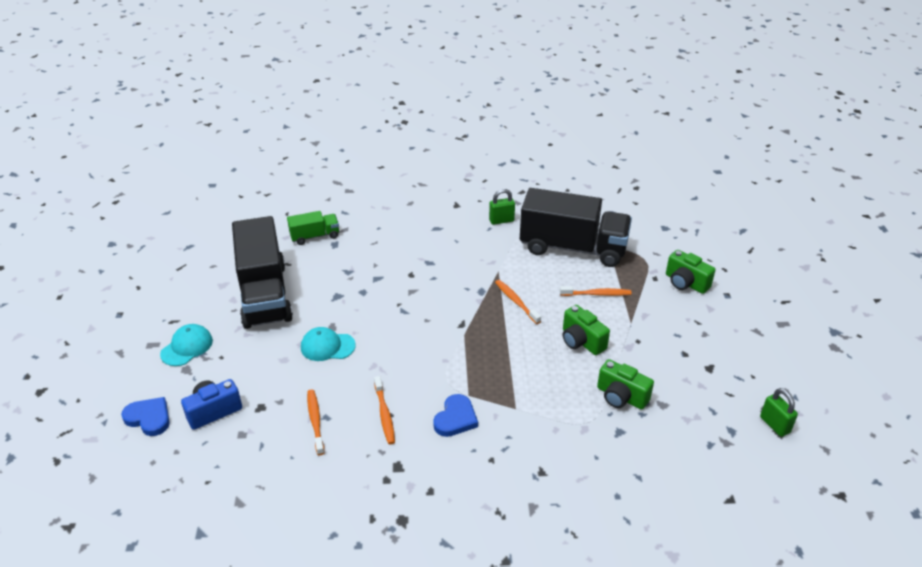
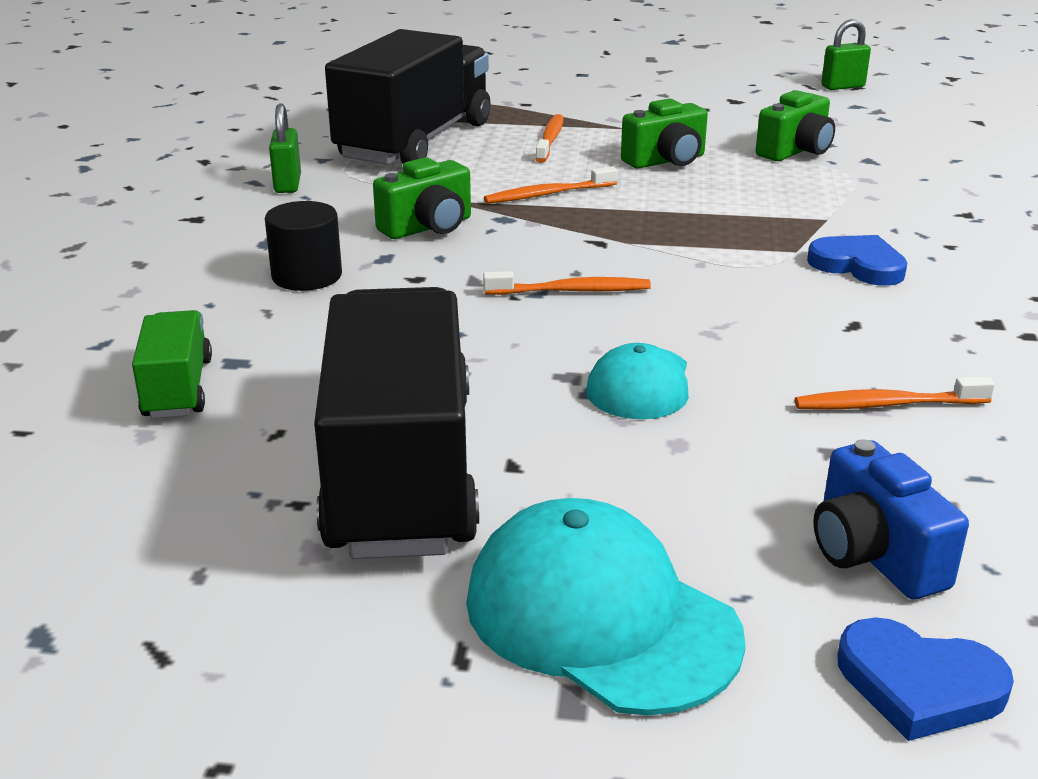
camera: 80 degrees left, 10 degrees down
(149, 418) = (919, 685): blue heart -> blue heart turned 105 degrees counterclockwise
(187, 347) = (600, 617): turquoise cap -> turquoise cap, size x1.62
(264, 295) = (401, 472): black truck -> black truck turned 90 degrees counterclockwise
(384, 414) = (856, 328): orange toothbrush -> orange toothbrush (571, 291)
(407, 245) = (307, 276): none -> black cylinder
(685, 283) = (545, 89): green camera -> green camera (428, 227)

